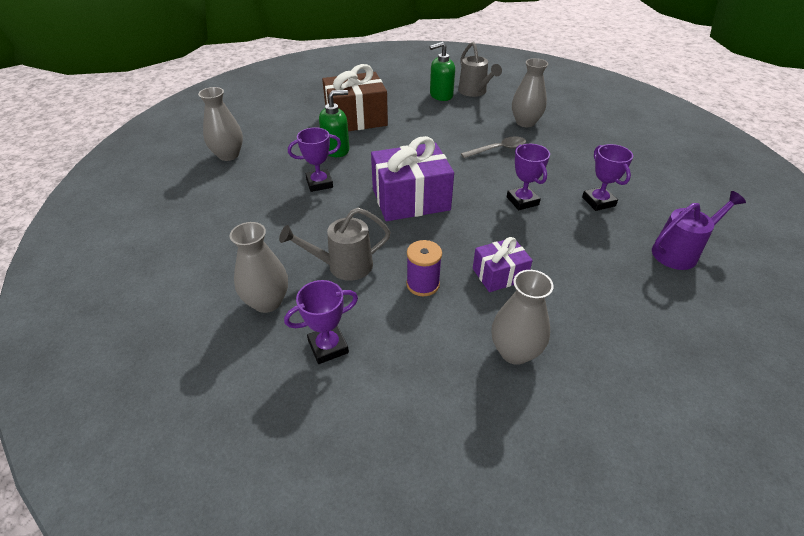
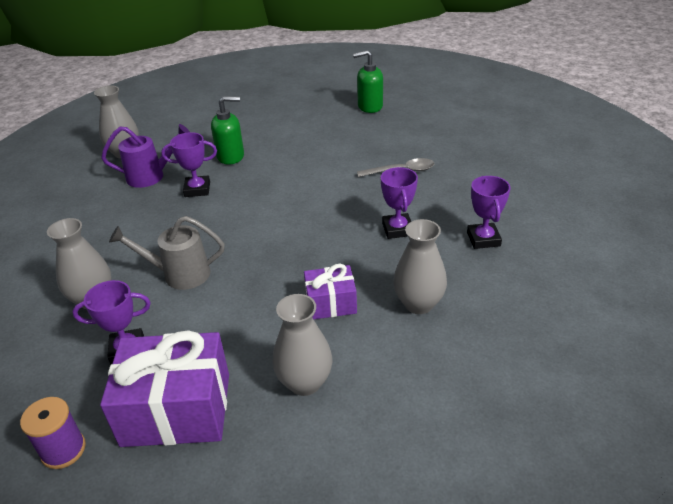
camera: 15 degrees right, 5 degrees down
(356, 119) = (267, 125): brown gift -> none
(411, 199) = (280, 215): purple gift -> purple gift (176, 409)
(423, 284) = (247, 302): purple spool -> purple spool (63, 450)
(474, 92) = (409, 105): grey watering can -> none
(525, 122) = (448, 143): grey vase -> grey vase (418, 304)
(680, 252) = (547, 305): purple watering can -> purple watering can (151, 176)

